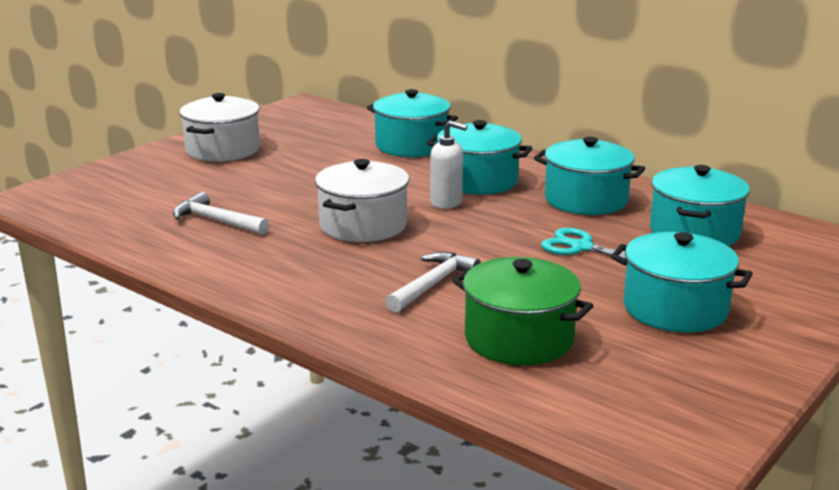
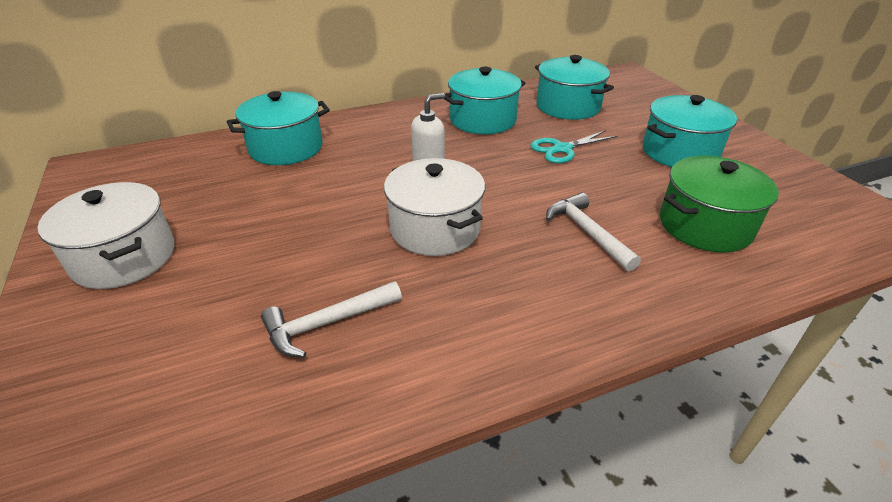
camera: 60 degrees left, 15 degrees up
(478, 181) = (400, 145): turquoise pot -> none

